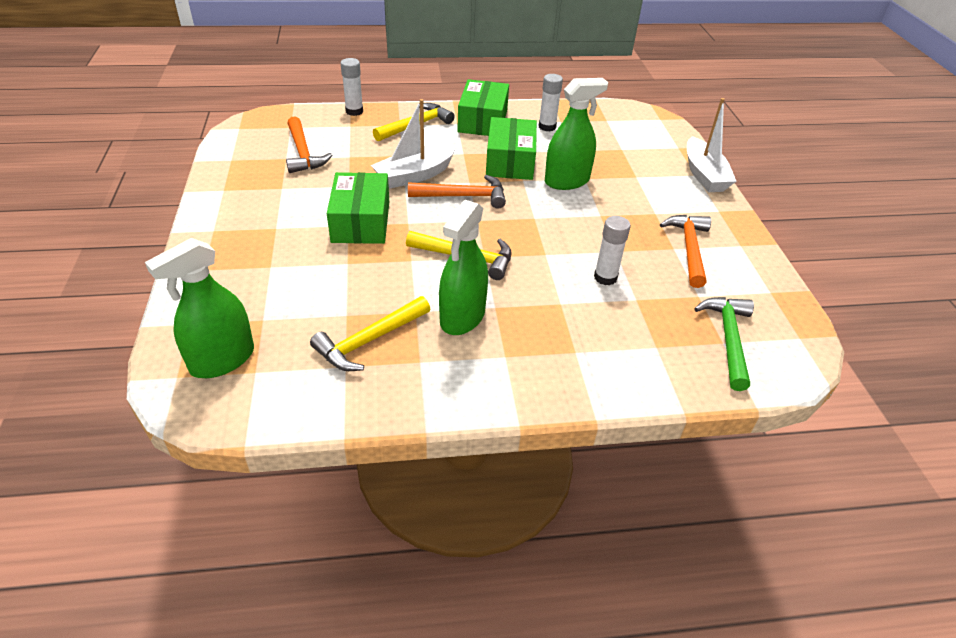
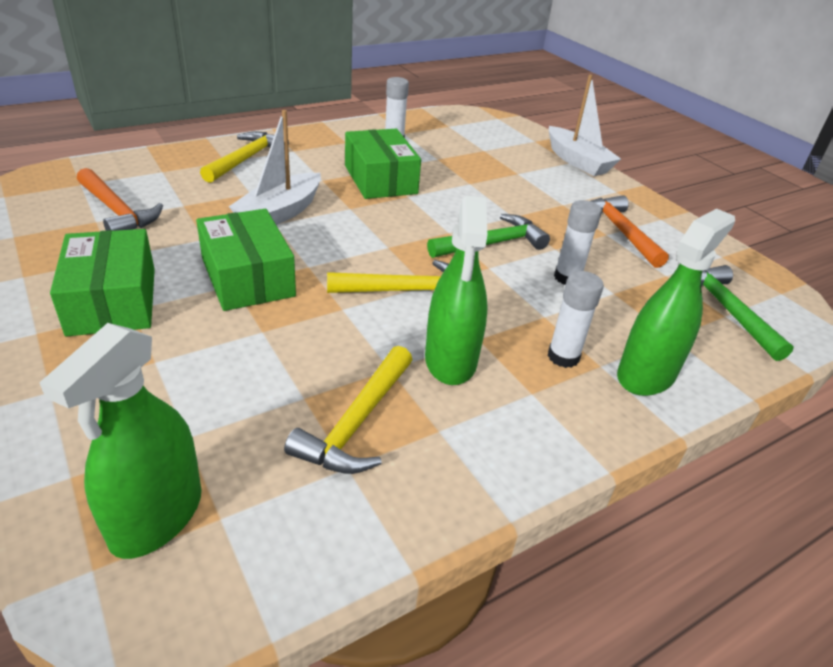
camera: 25 degrees left, 5 degrees down
(354, 111) = (158, 155): white glue stick -> white glue stick (563, 357)
(463, 196) = (355, 224): orange hammer -> none
(483, 121) = (320, 144): green box -> green box (113, 301)
(563, 235) = (492, 244): none -> green hammer
(567, 181) = (454, 189): green spray bottle -> green spray bottle (646, 375)

